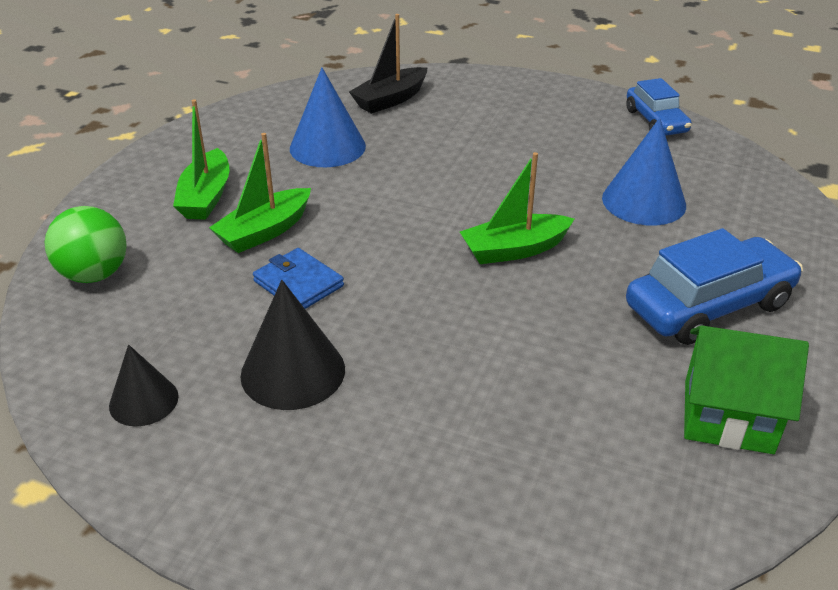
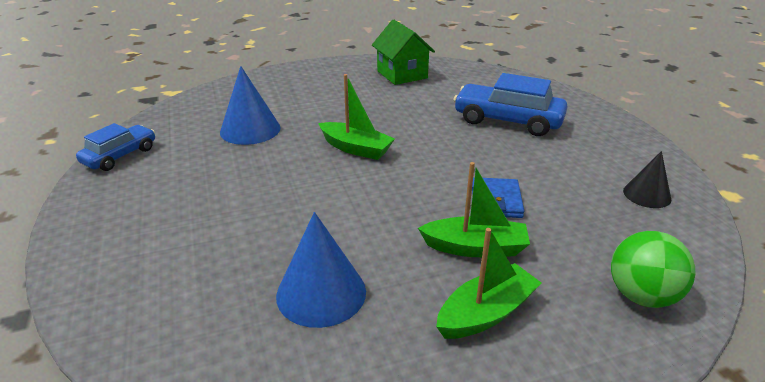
camera: 130 degrees left, 5 degrees down
(293, 371) = (550, 165): black cone -> none
(390, 100) = (179, 309): black boat -> none
(708, 305) = (333, 92): blue car -> blue car (507, 121)

